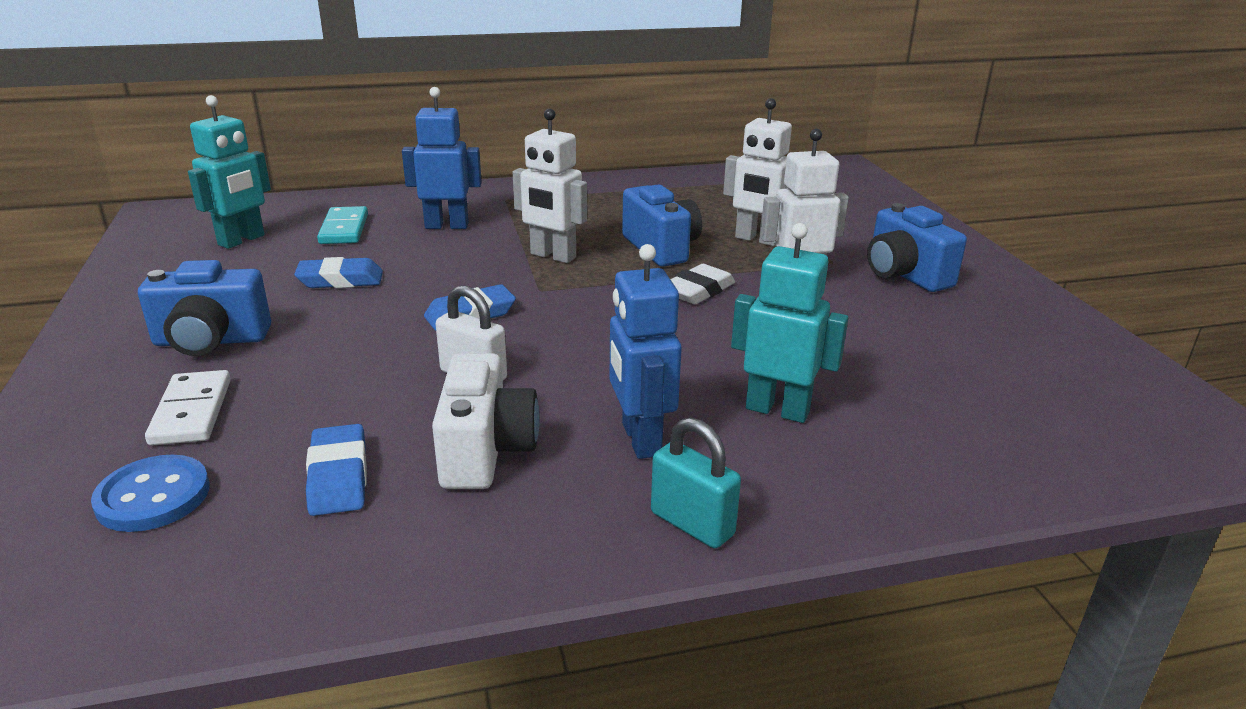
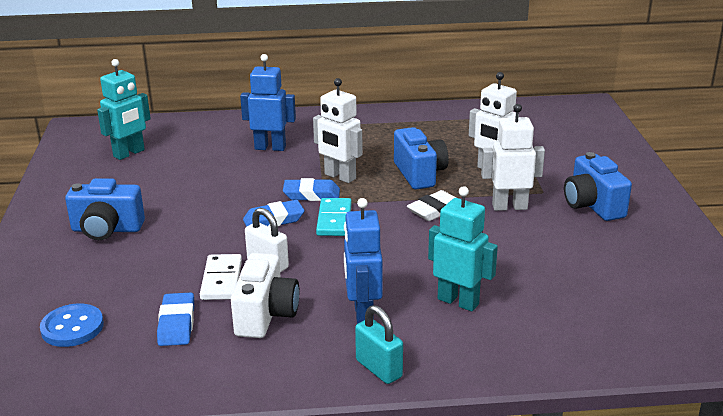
camera: 10 degrees right, 0 degrees up
(191, 412) = (94, 277): white domino -> white domino (221, 280)
(340, 280) = (192, 188): blue eraser -> blue eraser (311, 194)
(344, 229) = (198, 147): turquoise domino -> turquoise domino (334, 220)

